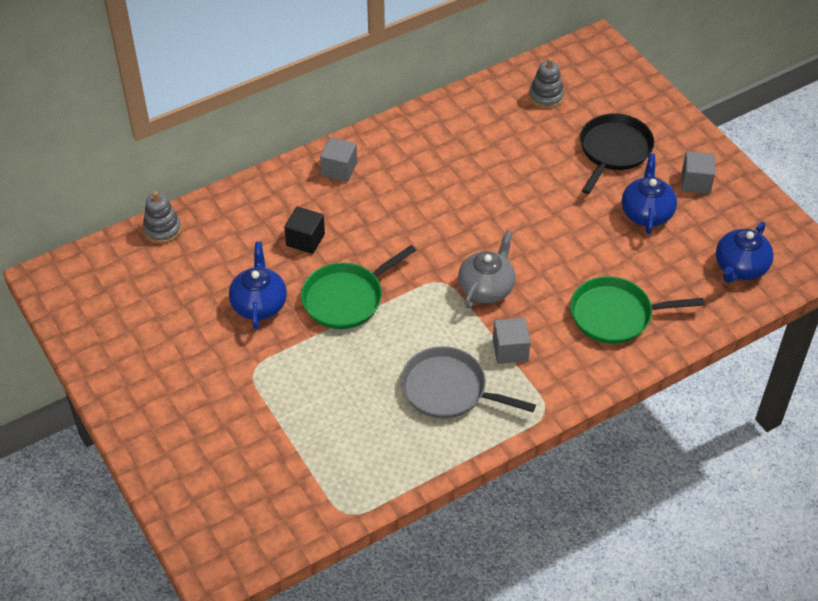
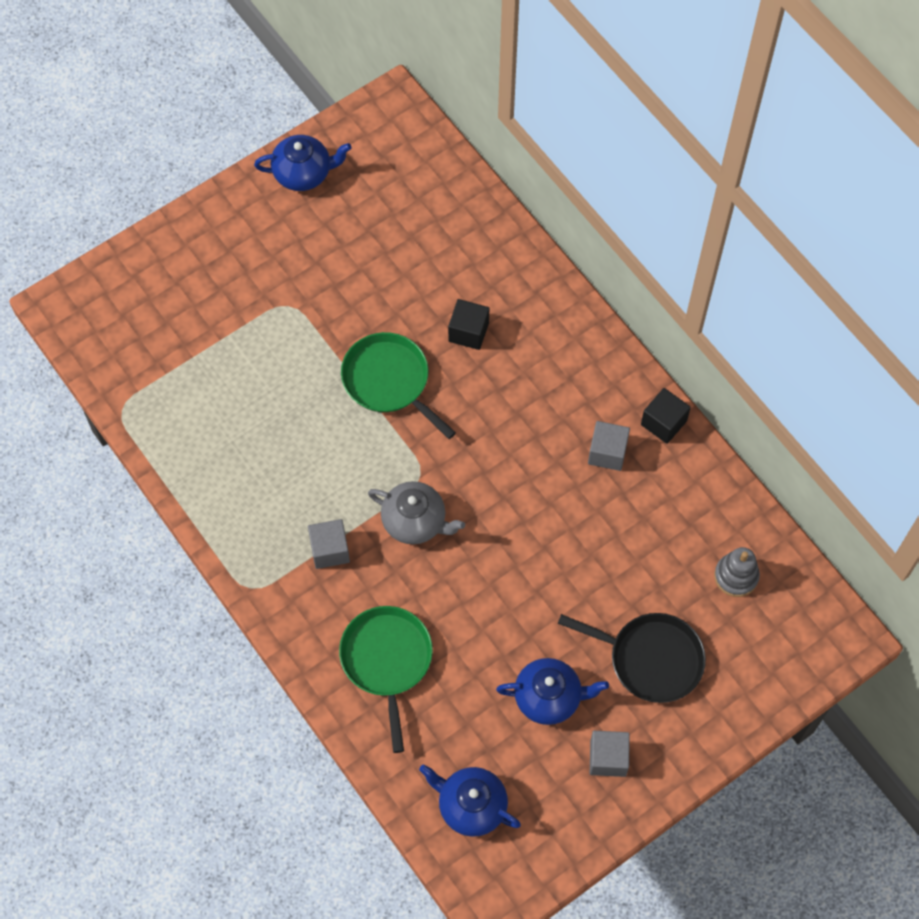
camera: 85 degrees right, 15 degrees up
(162, 229) = (469, 193): grey stacking toy -> none
(259, 304) = (374, 299): blue teapot -> blue teapot (303, 173)
(339, 169) = (579, 354): grey cube -> grey cube (607, 452)
(410, 124) = (663, 423): none -> black cube
(448, 389) = (273, 491): grey pan -> none

